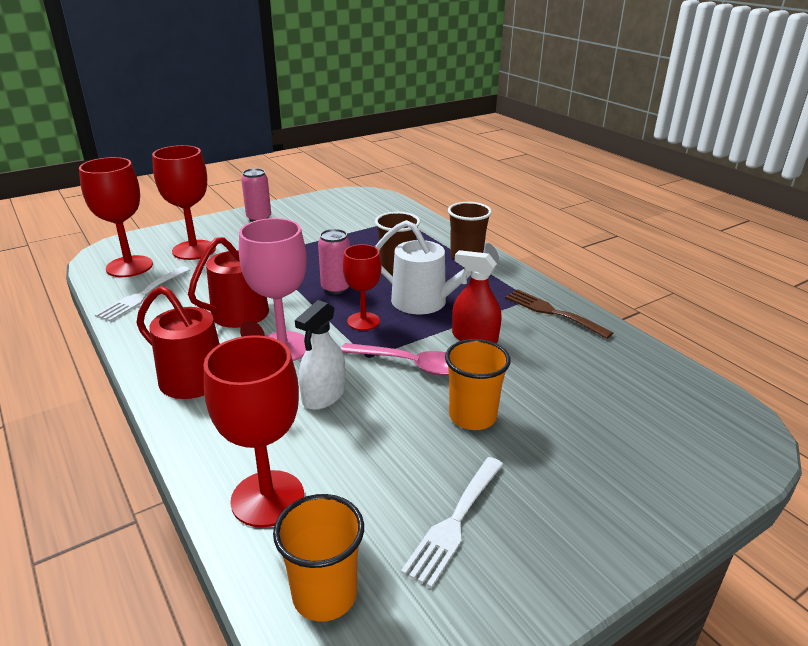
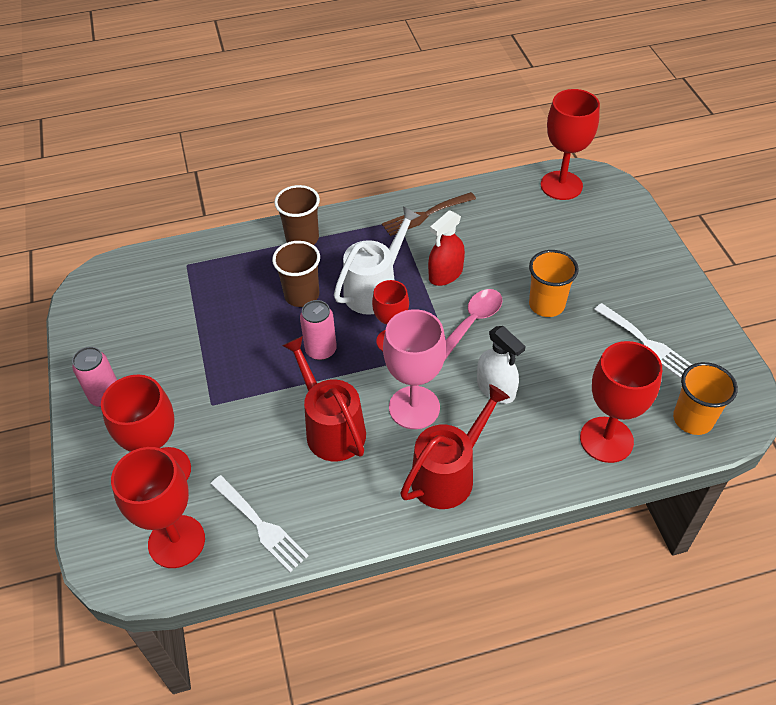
camera: 70 degrees left, 20 degrees up
(699, 401) = (561, 185): none -> red goblet

